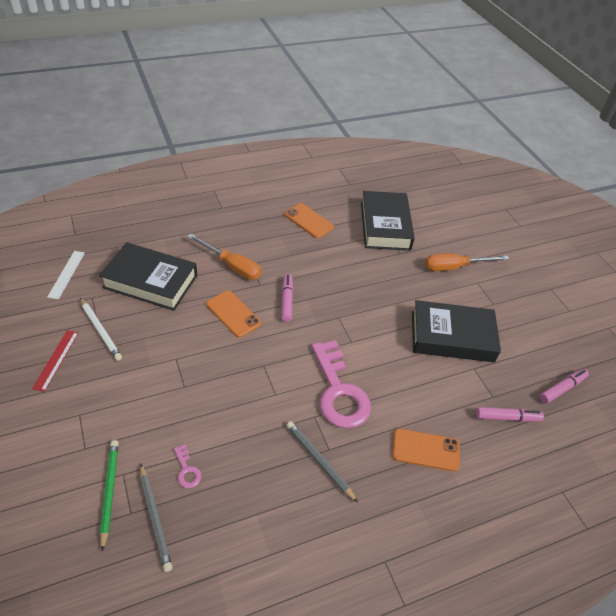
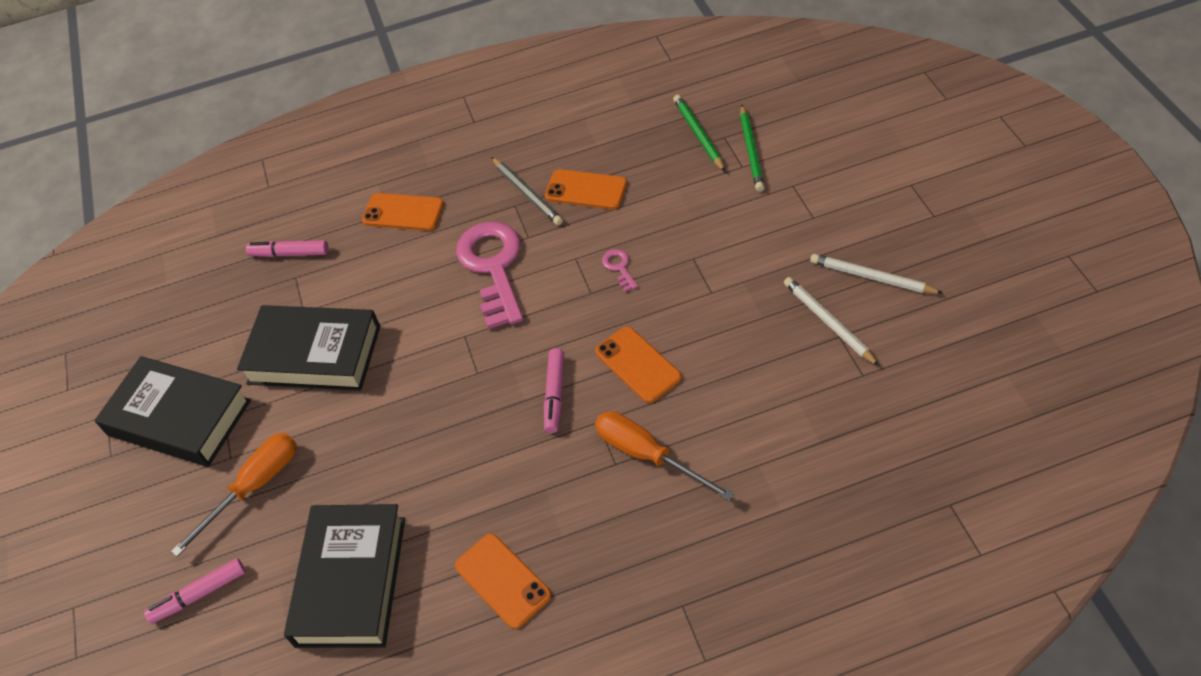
camera: 165 degrees left, 5 degrees up
(56, 359) = (872, 277): red ruler -> white pencil
(66, 274) = (923, 414): white ruler -> none
(150, 281) = (779, 411): black book -> black book (179, 418)
(155, 518) = (698, 135): grey pencil -> green pencil
(187, 470) = (673, 174): pink key -> pink key (619, 267)
(267, 460) = (586, 190): none -> orange phone
(455, 267) = (254, 487): orange screwdriver -> orange screwdriver turned 45 degrees counterclockwise
(562, 388) = (198, 293): pink marker -> pink marker (199, 595)

